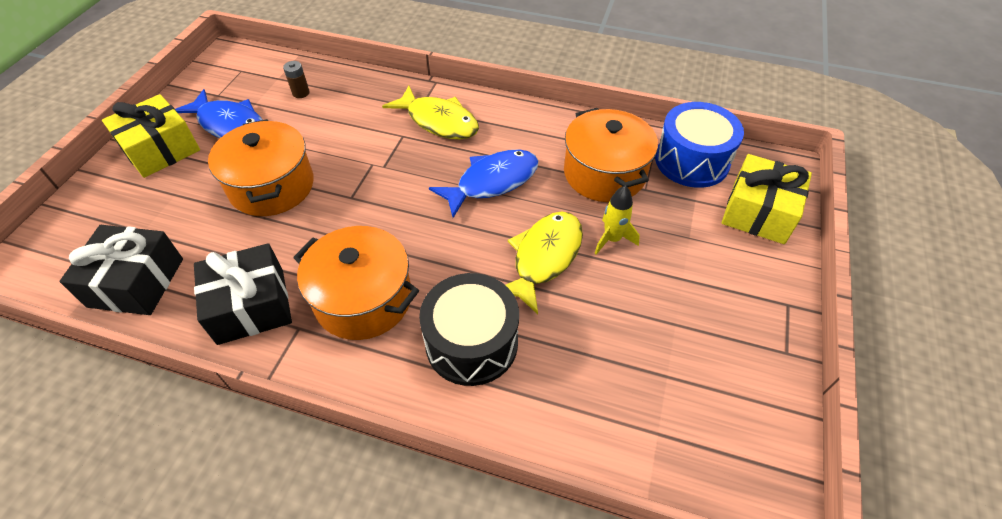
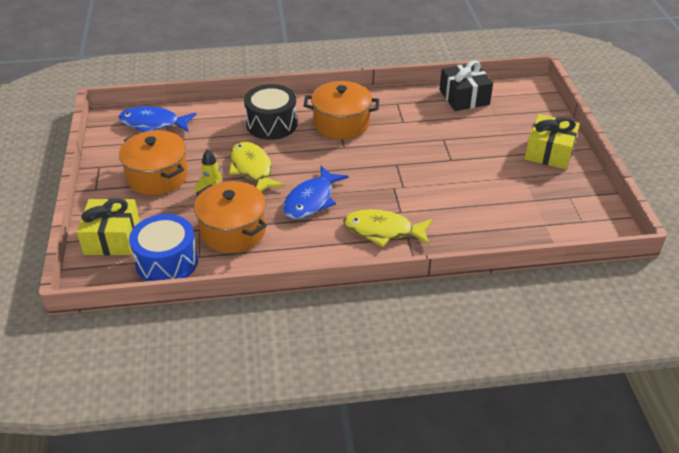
camera: 155 degrees right, 10 degrees down
(229, 124) = (529, 180): blue fish -> blue fish (153, 123)
(251, 306) = (395, 106): black gift -> none
(272, 186) = (451, 155): orange pot -> orange pot (157, 176)
(301, 93) = (511, 218): brown battery -> none
(544, 258) = (252, 169): yellow fish -> yellow fish turned 150 degrees clockwise

